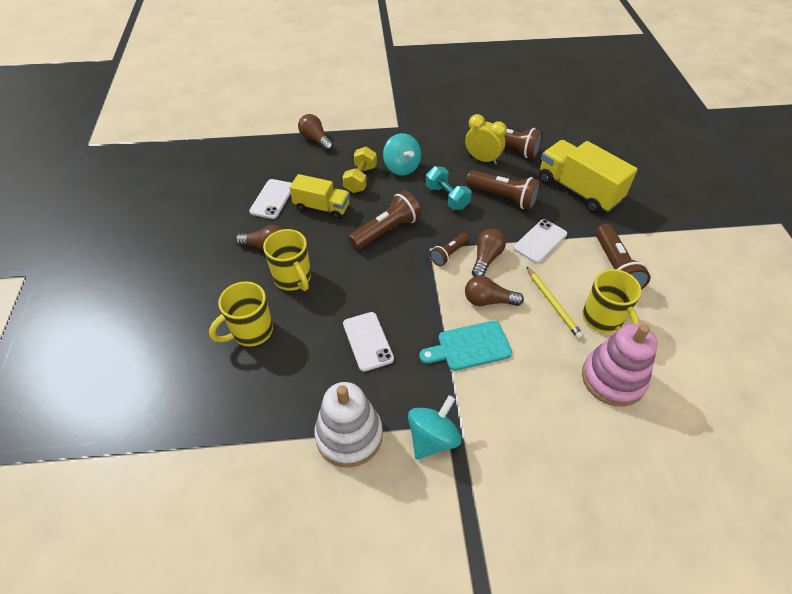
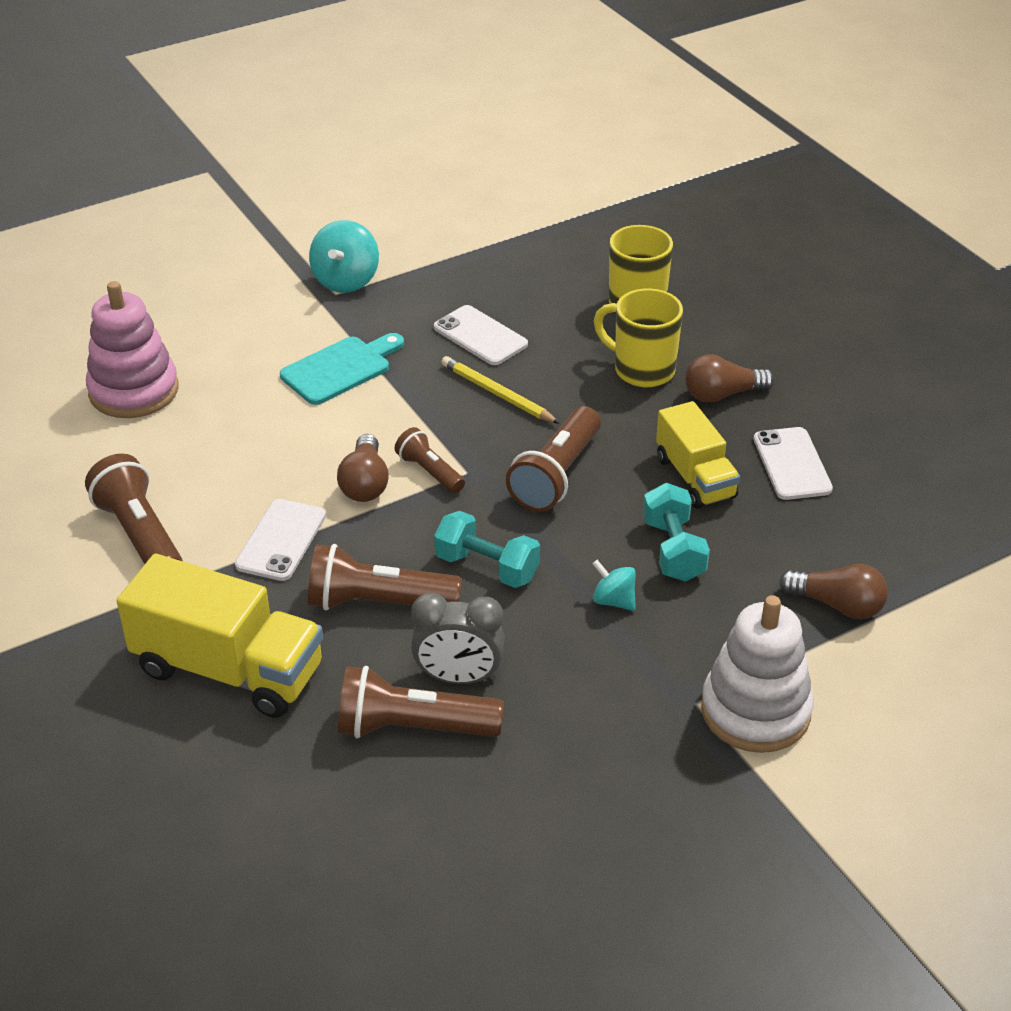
camera: 155 degrees right, 10 degrees down
(322, 207) = (695, 477): yellow truck -> yellow truck turned 105 degrees counterclockwise
(349, 435) = (441, 258): white stacking toy -> white stacking toy (755, 711)
(360, 179) = (673, 550): yellow dumbbell -> turquoise dumbbell
(401, 167) = (613, 600): turquoise spinning top -> turquoise spinning top, size x0.58
(449, 254) = (429, 472): brown flashlight -> brown flashlight turned 60 degrees counterclockwise
(482, 159) = (459, 677): yellow clock -> grey clock
(488, 301) = (336, 427): brown light bulb -> none
(553, 304) = (236, 452): yellow pencil -> yellow pencil (497, 394)
(603, 319) = (154, 454): yellow mug -> none

